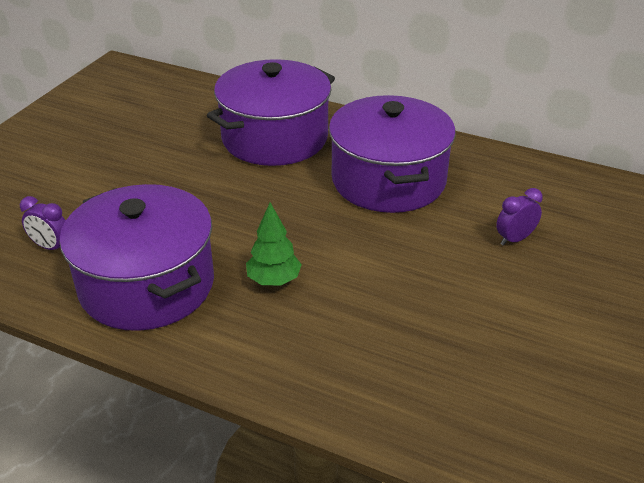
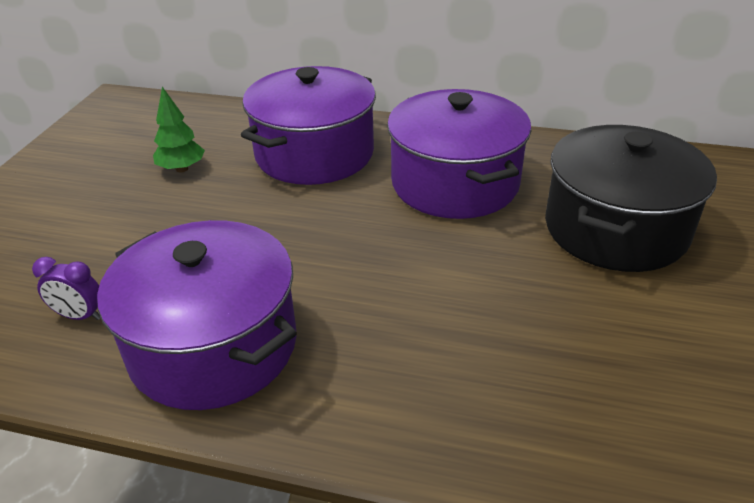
camera: 10 degrees left, 0 degrees up
(274, 280) = (367, 316): green tree -> green tree (182, 169)
(514, 239) = (615, 229): purple clock -> black pot

